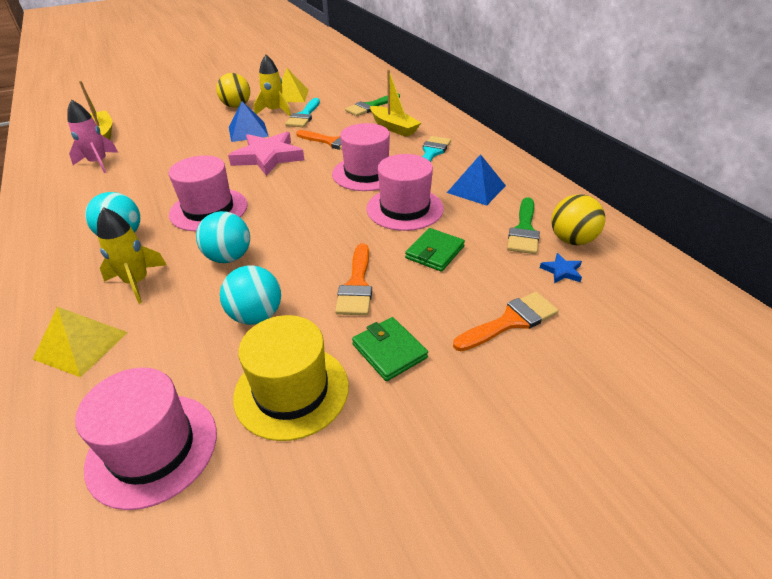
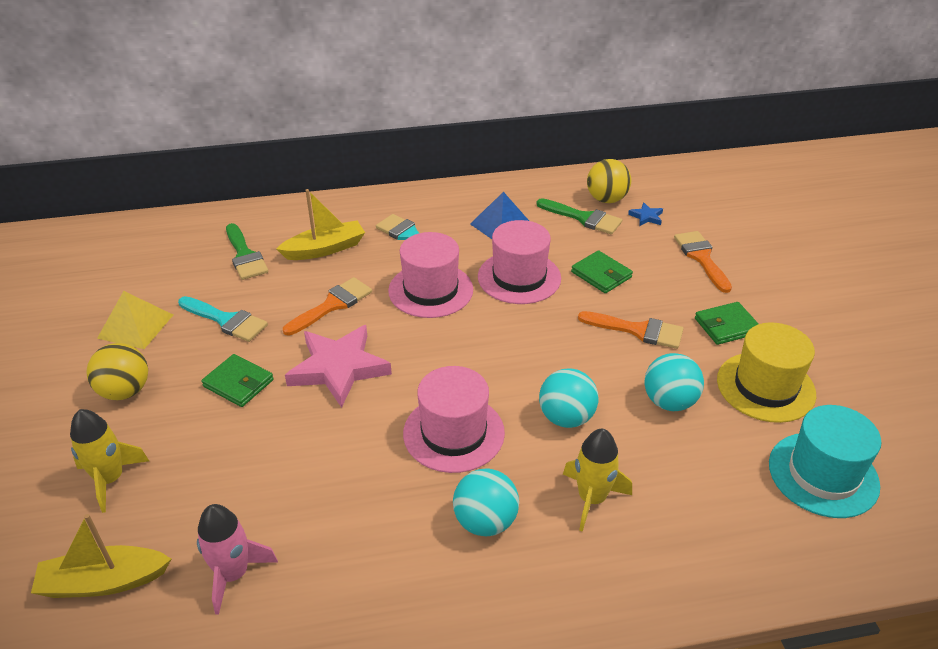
camera: 75 degrees left, 0 degrees up
(81, 345) = (692, 540): yellow pyramid -> none
(152, 448) = (823, 474): pink hat -> turquoise hat
(248, 131) = (238, 383): blue pyramid -> green wallet
(275, 111) = (184, 348): yellow rocket -> yellow rocket (110, 479)

